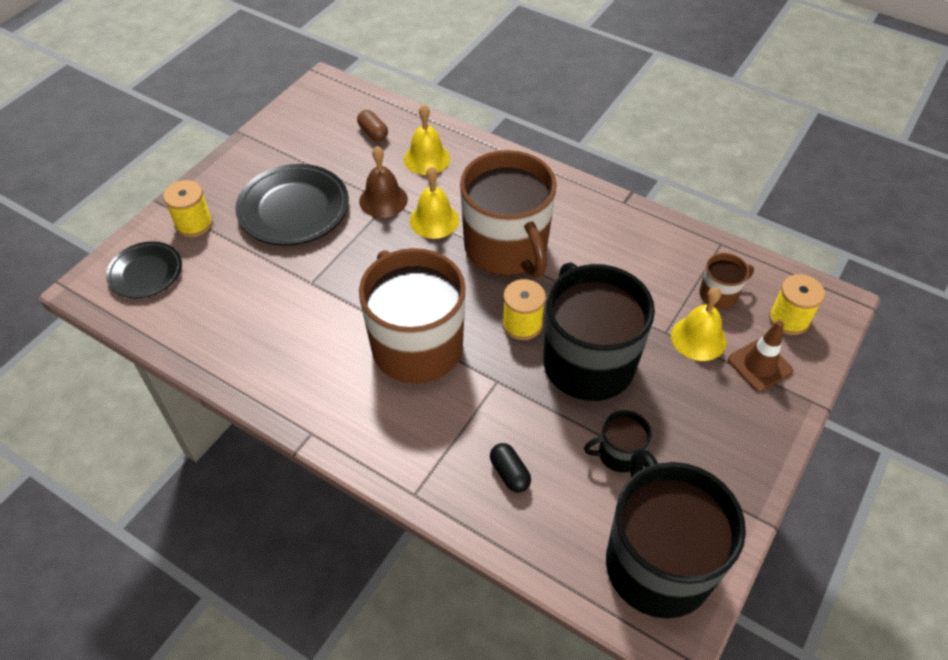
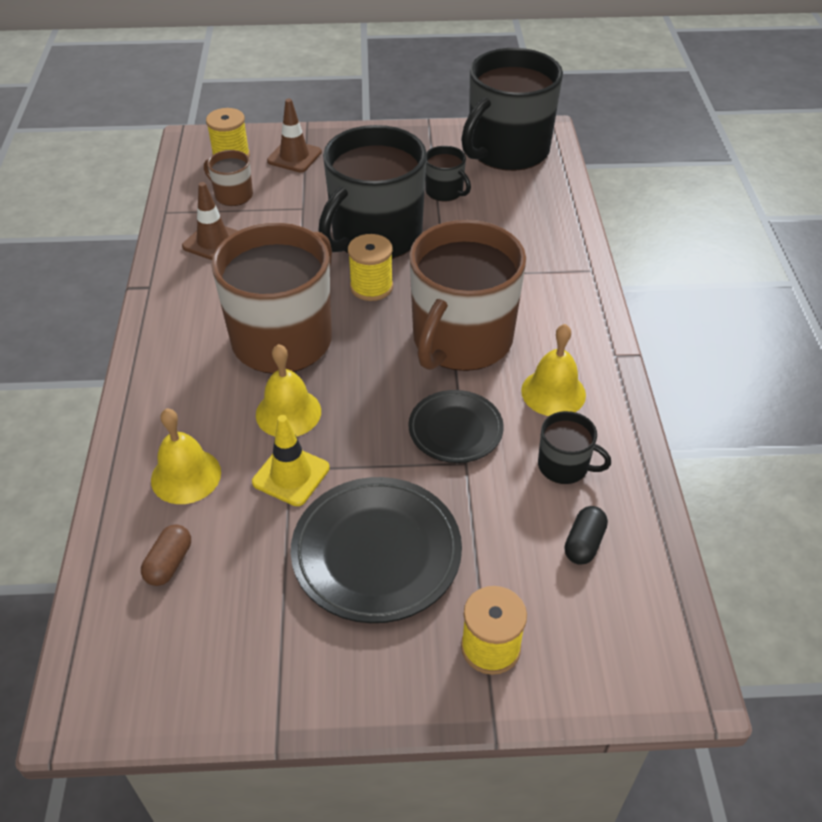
camera: 125 degrees left, 5 degrees down
(146, 273) = (604, 633): black plate -> black plate (455, 430)
(256, 329) = (564, 466): none -> black mug
(383, 200) = (291, 475): brown bell -> yellow traffic cone
(509, 473) = (519, 233): black capsule -> black capsule (584, 543)
(656, 256) = (213, 242): none -> brown traffic cone
(698, 338) = (294, 191): yellow bell -> yellow bell (553, 392)

